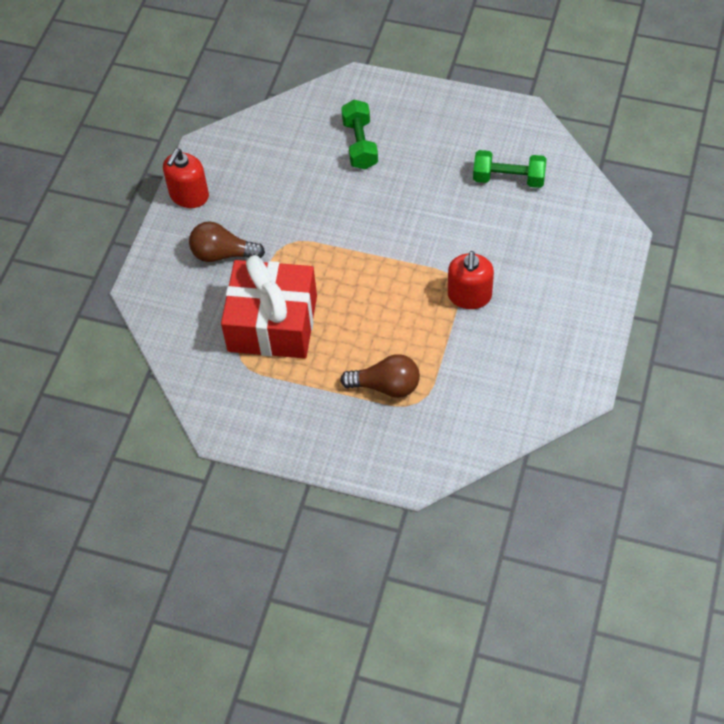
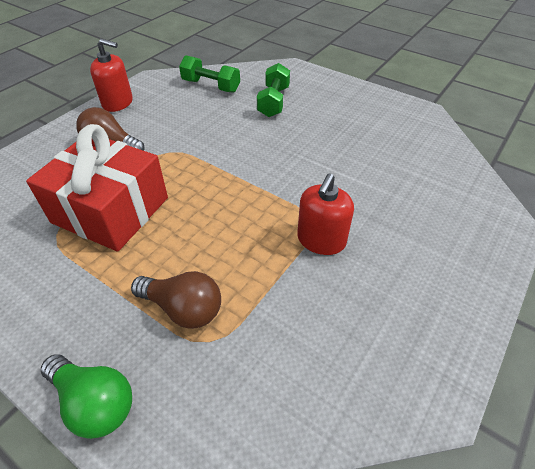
camera: 15 degrees right, 10 degrees down
(189, 195) = (118, 103): red soap dispenser -> red soap dispenser turned 120 degrees counterclockwise
(361, 463) = (95, 402): none -> green light bulb
(508, 179) = (396, 152): green dumbbell -> green dumbbell (211, 86)

